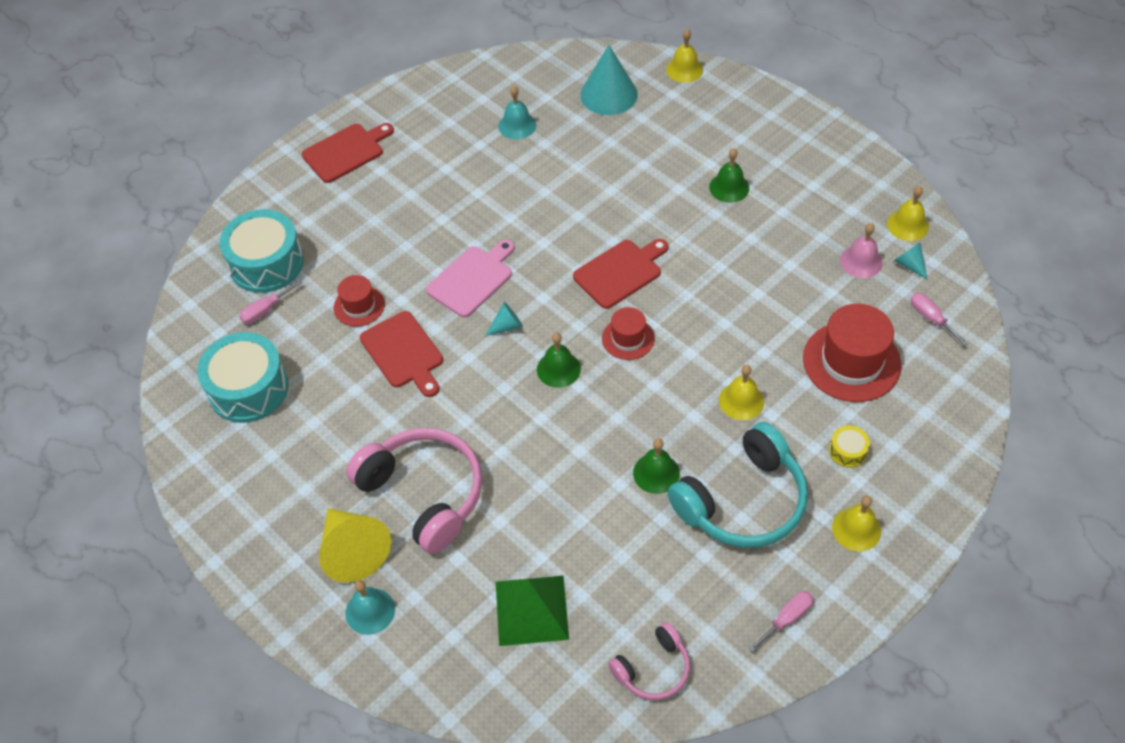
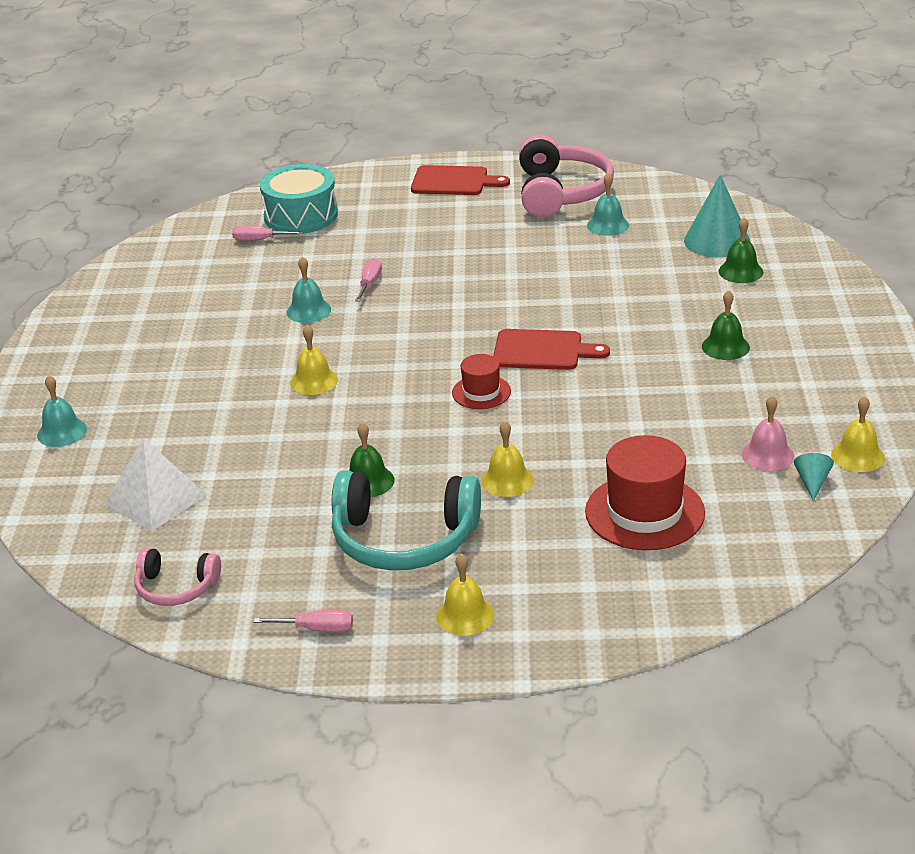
camera: 45 degrees right, 20 degrees down
(248, 389) = (182, 275): turquoise drum -> none
(353, 551) = (104, 395): yellow cone -> none
(359, 306) = (322, 269): red hat -> none
(404, 353) = (308, 310): red cutting board -> turquoise bell
(423, 494) = (194, 393): pink headphones -> pink headphones (561, 192)
(472, 279) = (424, 296): pink cutting board -> none
(507, 326) = (404, 335): turquoise cone -> none
(531, 610) = (155, 499): green pyramid -> white pyramid
(558, 369) = (399, 380): green bell -> green bell (740, 271)
(684, 69) = (813, 255): yellow bell -> yellow bell (314, 381)
(847, 451) = (542, 564): yellow drum -> none
(931, 318) = (770, 528): pink screwdriver -> pink screwdriver (370, 284)

